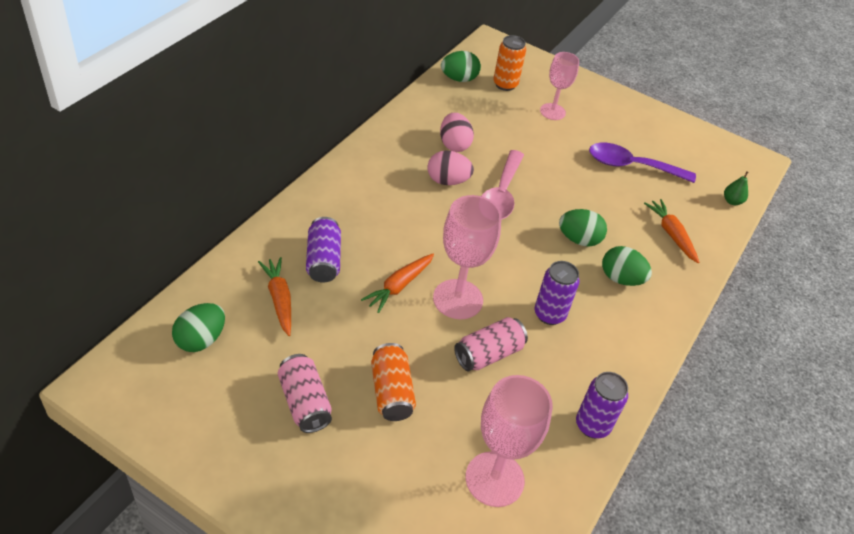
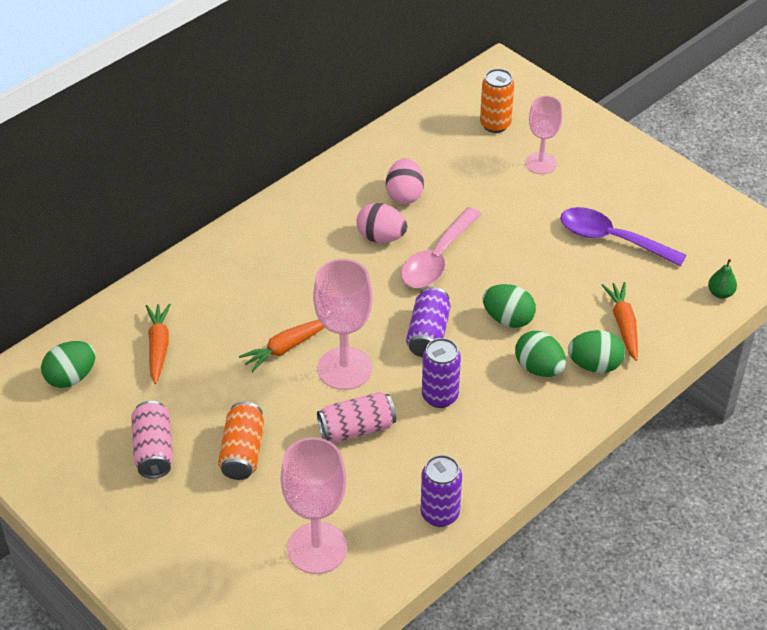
camera: 20 degrees right, 0 degrees up
(323, 260) = (215, 311): purple can -> purple can (428, 333)
(459, 79) = (440, 114): green egg -> green egg (594, 365)

